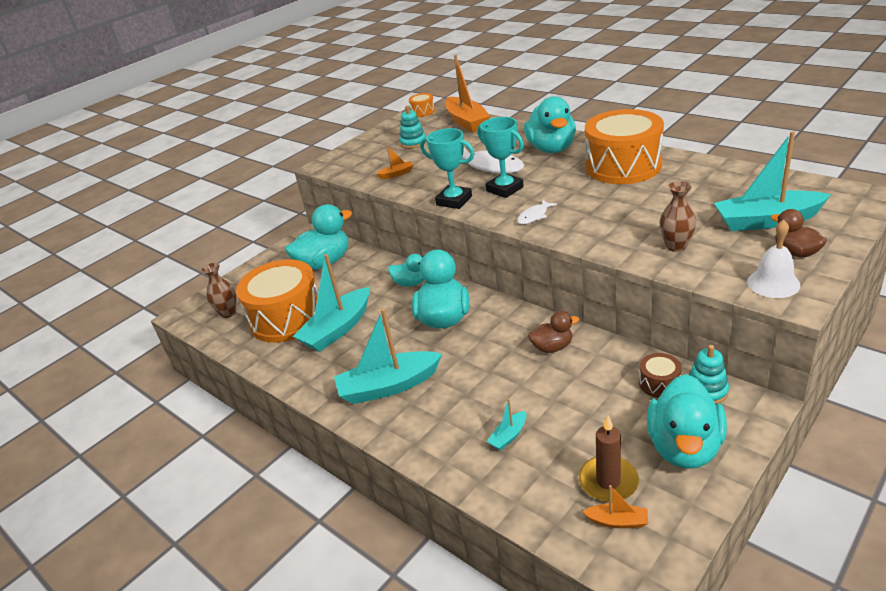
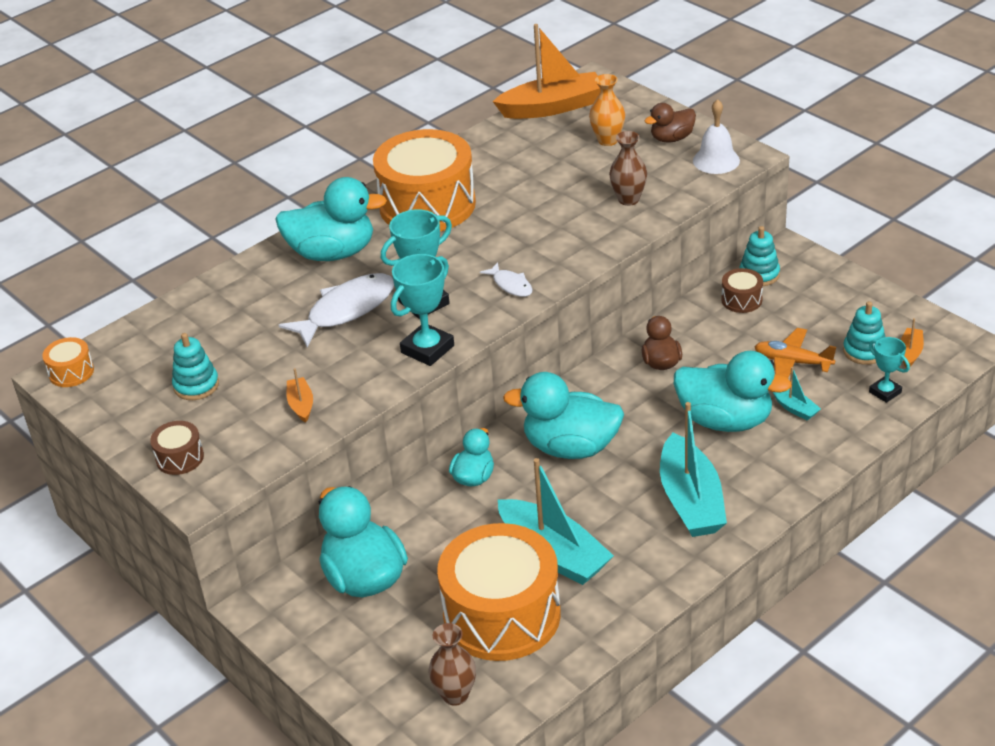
camera: 85 degrees left, 5 degrees up
(353, 153) = (180, 458): none -> brown drum
(467, 122) = (165, 324): orange boat -> orange boat (552, 107)
(545, 502) = (885, 392): none -> turquoise trophy
(575, 428) = (792, 362): none -> orange plane
(608, 481) = (864, 351): brown candle -> turquoise stacking toy
(684, 447) = (829, 301): turquoise duck -> turquoise duck (725, 420)
(767, 221) = (608, 140): turquoise boat -> orange vase

